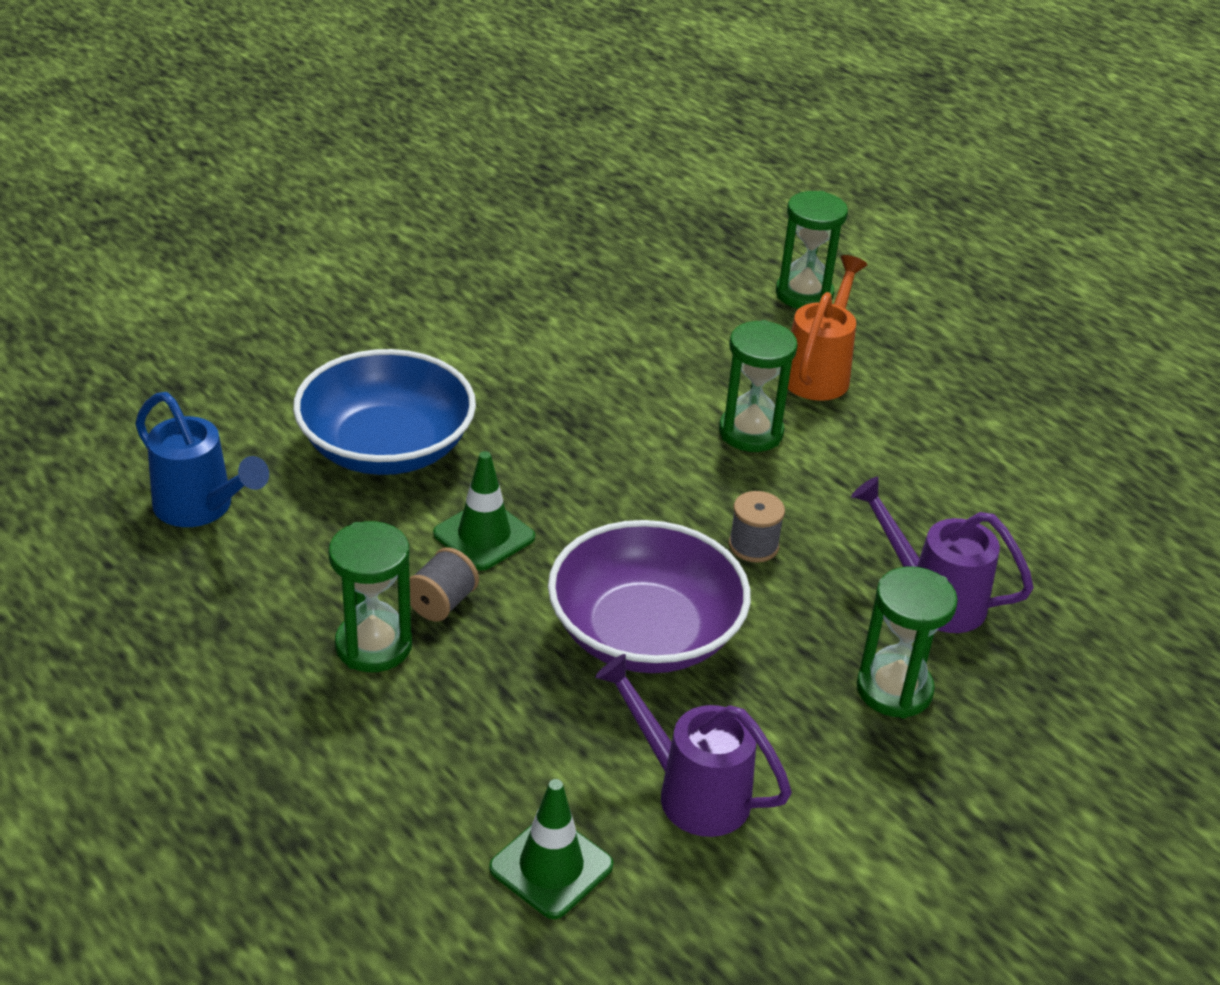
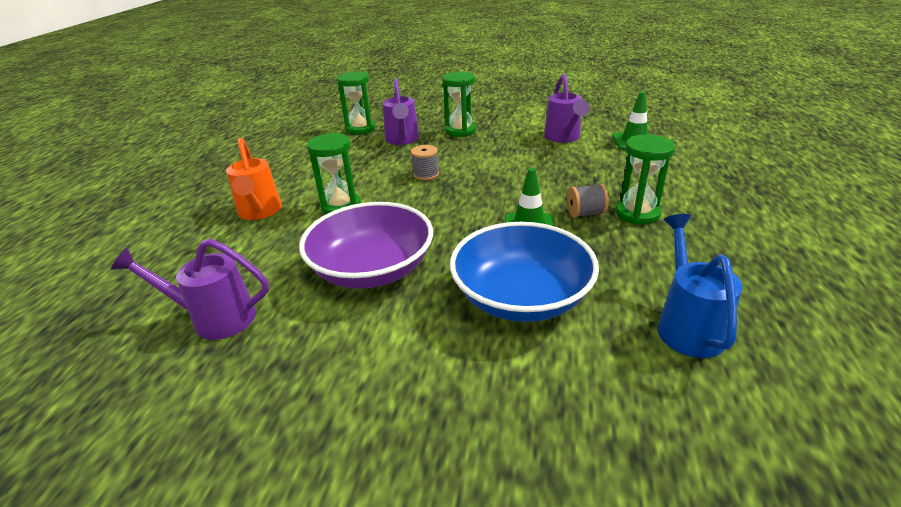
camera: 125 degrees left, 5 degrees down
(618, 287) = (215, 318): none -> purple watering can
(645, 633) = (514, 171): purple bowl -> purple bowl (372, 269)
(804, 294) = (165, 249): green hourglass -> green hourglass (360, 129)
(819, 373) = (259, 212): orange watering can -> orange watering can turned 90 degrees counterclockwise

